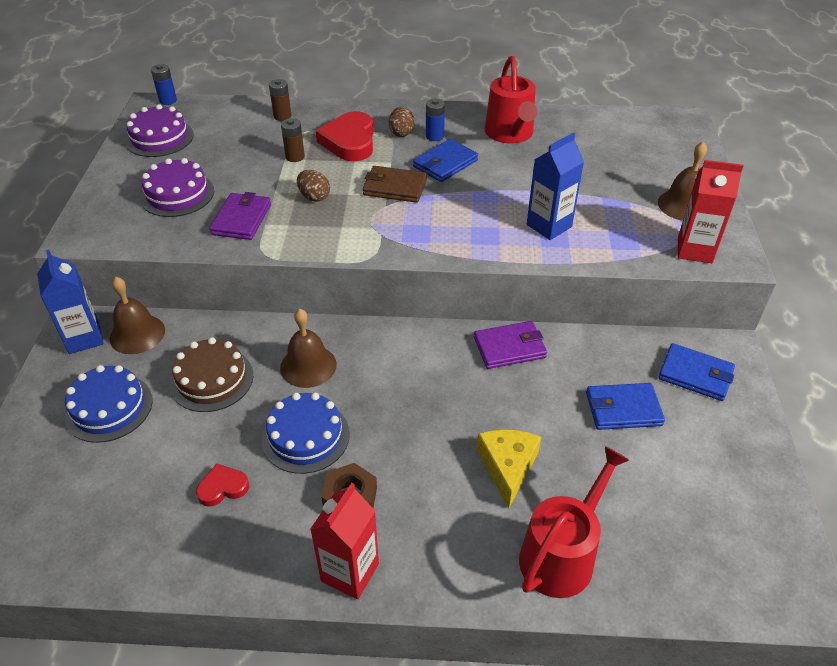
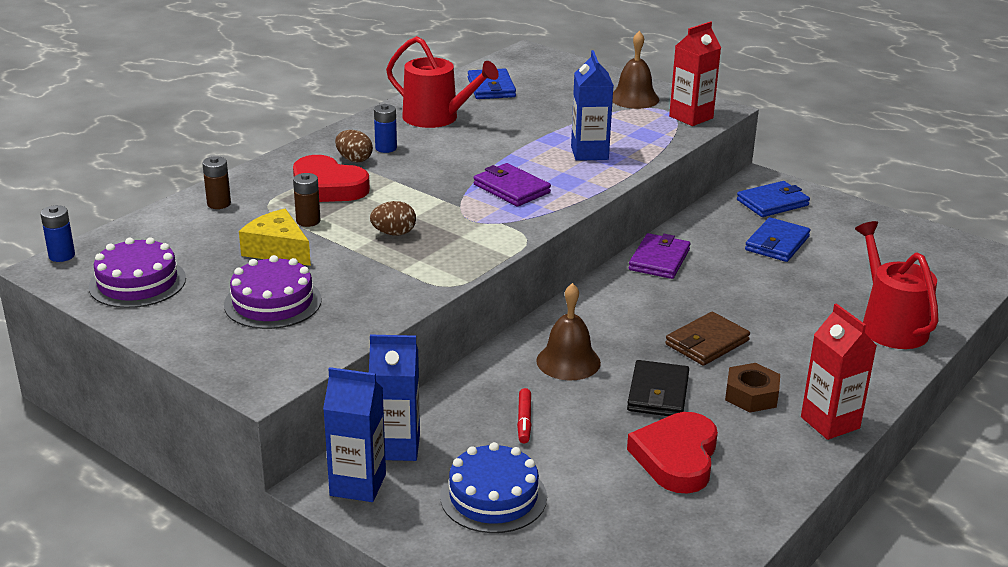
camera: 55 degrees left, 15 degrees down
(137, 334) = (396, 447): brown bell -> blue carton
(211, 379) = (524, 421): brown cake -> red marker
(223, 487) = (676, 458): red heart -> red heart, size x1.87
(241, 219) = (374, 280): purple wallet -> purple wallet (511, 189)
(305, 436) = (658, 393): blue cake -> black wallet
(395, 187) = (438, 192): brown wallet -> brown wallet (707, 343)
(445, 163) = (437, 159): blue wallet -> blue wallet (491, 88)
(507, 467) = (788, 313): yellow cheese -> yellow cheese (277, 250)

